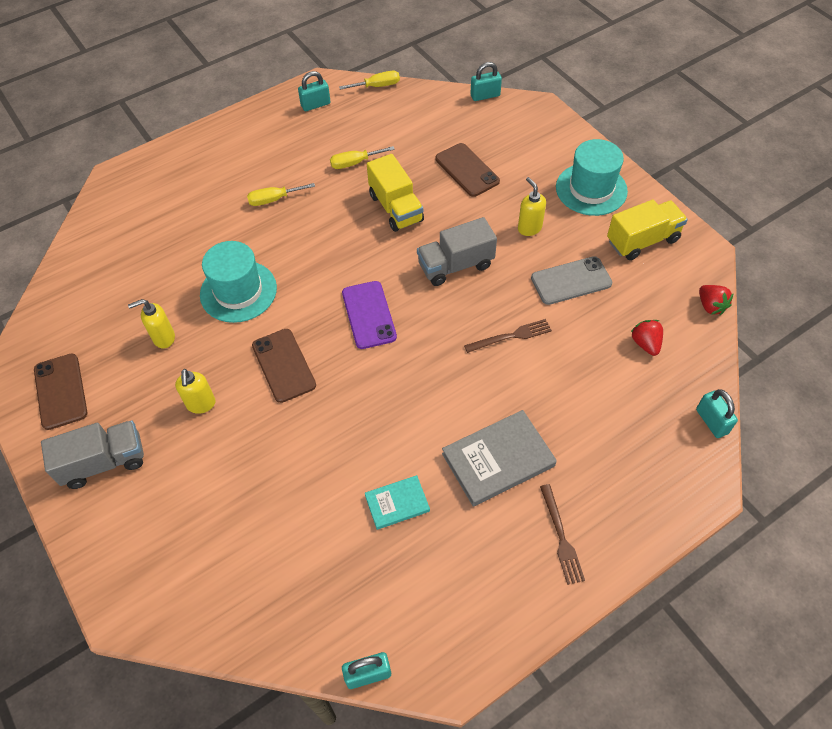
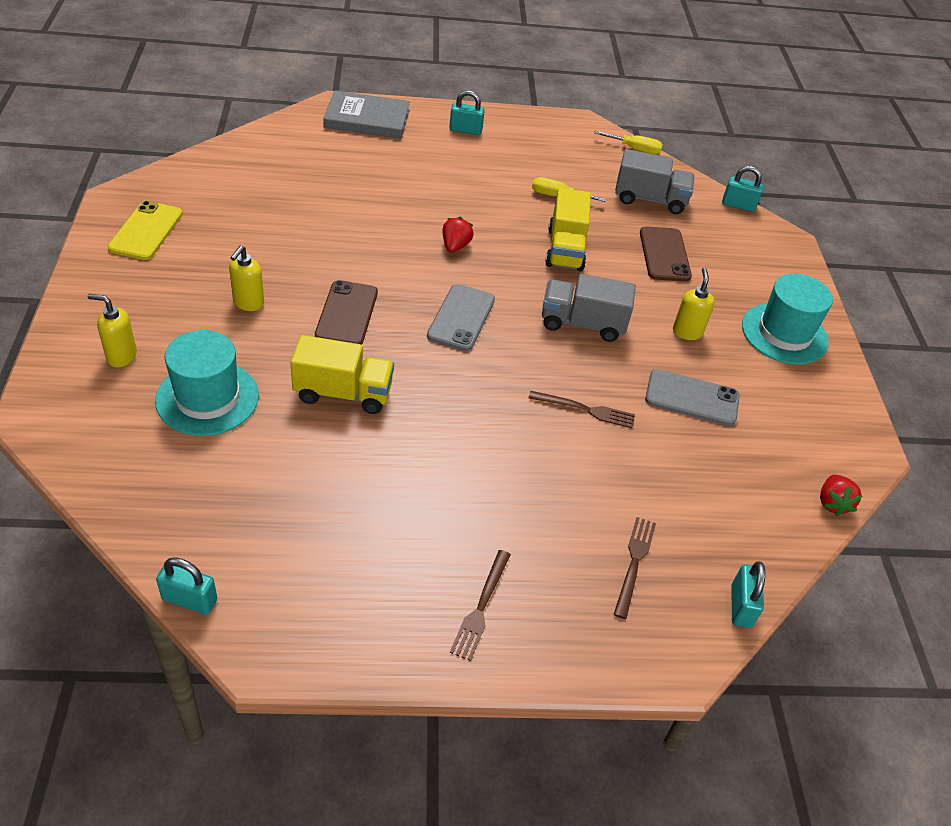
camera: 25 degrees right, 10 degrees down
(60, 391) = (146, 231): brown phone -> yellow phone
(104, 462) = (130, 300): grey truck -> grey truck (650, 199)
(163, 338) = (264, 238): yellow soap dispenser -> yellow soap dispenser (121, 356)
(238, 291) = (360, 238): turquoise hat -> turquoise hat (207, 398)
(274, 199) = (456, 187): yellow screwdriver -> none
(315, 105) = (562, 136): turquoise padlock -> turquoise padlock (465, 130)
(369, 315) = (461, 318): purple phone -> grey phone
(397, 503) = (347, 480): turquoise book -> none
(498, 460) = (477, 503): grey book -> grey book (367, 119)
(628, 435) = (634, 563): none -> brown fork
(642, 240) = (803, 405): yellow truck -> yellow truck (343, 393)
(645, 344) = (726, 495): red strawberry -> red strawberry (455, 246)

